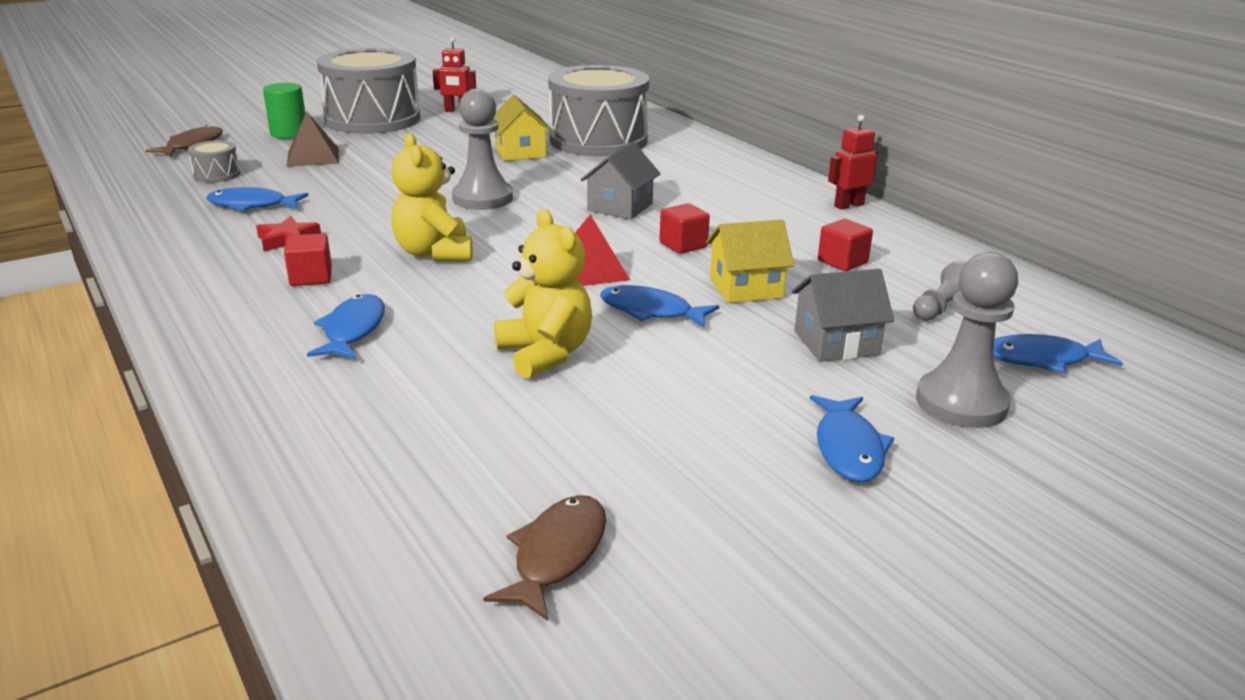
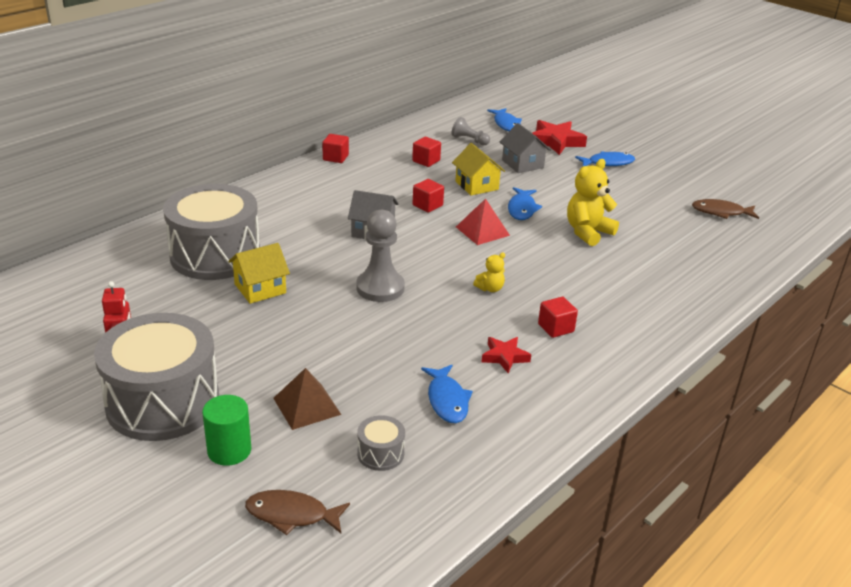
camera: 105 degrees left, 5 degrees up
(353, 330) = (608, 294): blue fish -> none
(434, 253) = (490, 288): yellow teddy bear -> yellow teddy bear, size x0.52
(848, 205) = (335, 158): red robot -> red cube
(961, 403) = (556, 141): grey pawn -> red star

